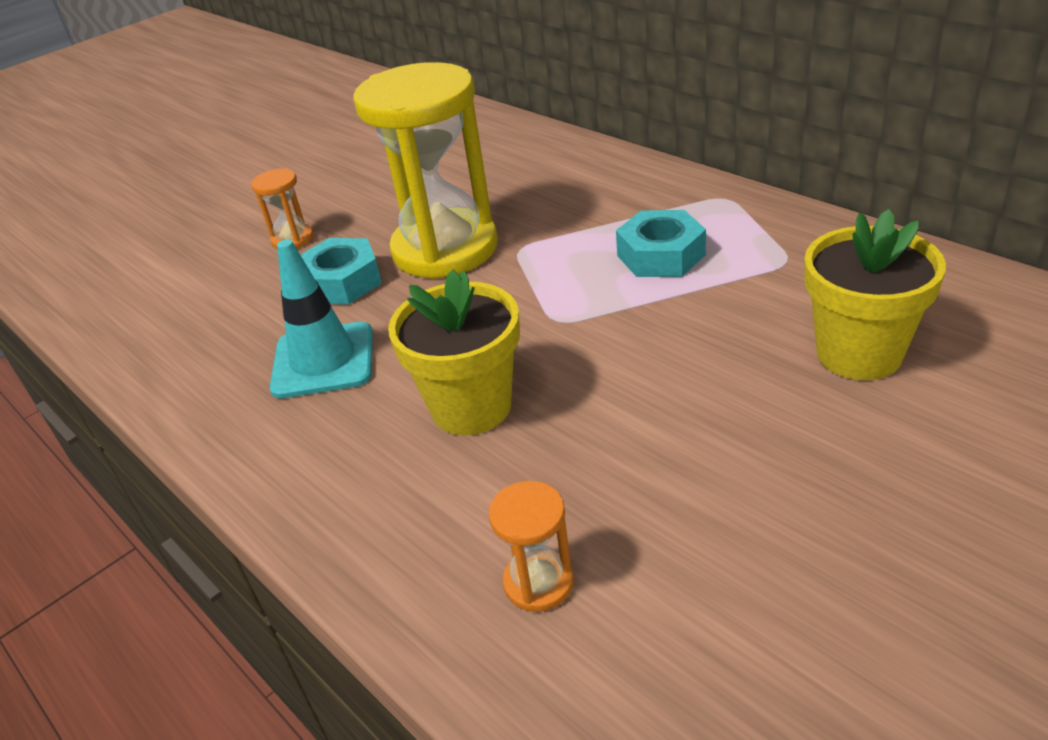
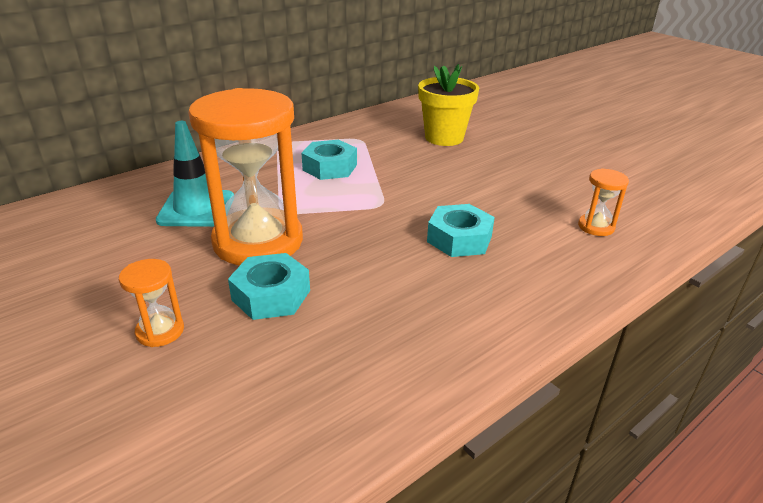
camera: 90 degrees left, 5 degrees down
(323, 360) = (386, 302): turquoise traffic cone -> turquoise traffic cone (196, 209)
(445, 249) = (258, 241): yellow hourglass -> orange hourglass
(471, 407) = (459, 239): yellow flower pot -> turquoise nut

